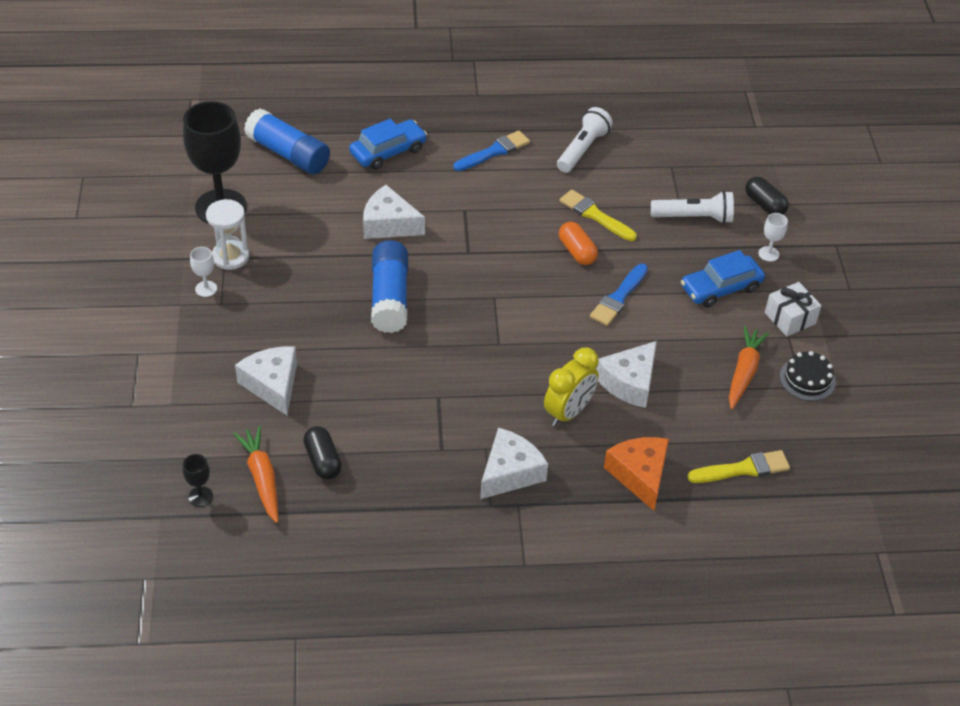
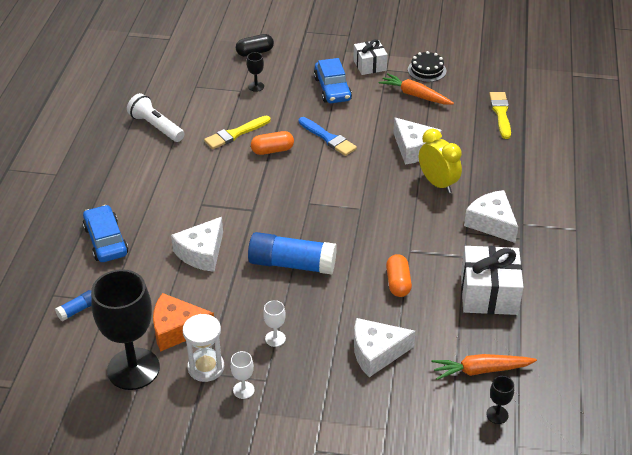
camera: 75 degrees left, 5 degrees down
(288, 154) = (77, 310): blue glue stick -> blue glue stick, size x0.45
(322, 461) = (467, 329): black capsule -> none
(382, 392) = (398, 283): none -> orange capsule
(384, 477) = (488, 293): none -> white gift
(494, 151) = (136, 176): blue brush -> none
(640, 475) = (501, 160): orange cheese -> orange cheese (177, 329)
(694, 217) = (256, 86): white flashlight -> black goblet
(768, 254) = (305, 61): white goblet -> white goblet (275, 338)

